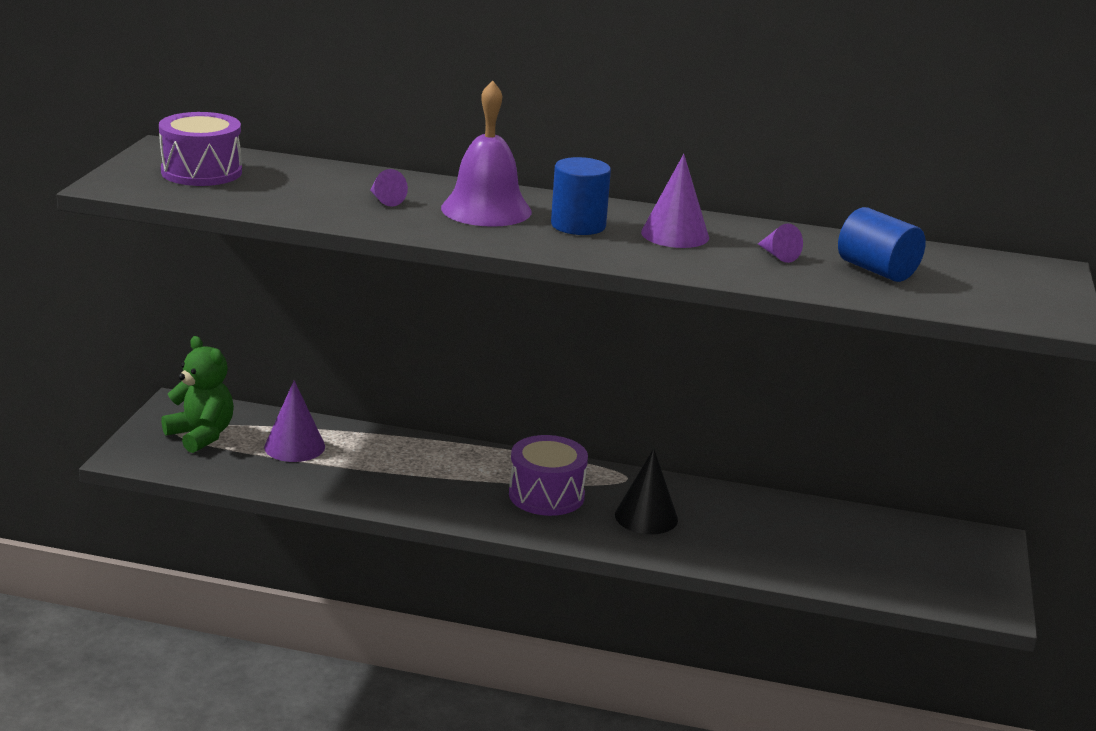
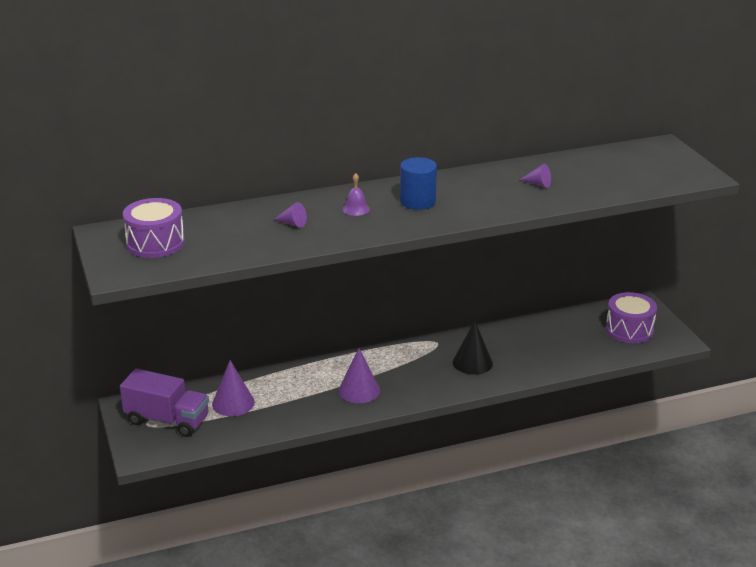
camera: 30 degrees left, 5 degrees up
(201, 435) = (167, 420): green teddy bear -> purple truck
(486, 209) = (356, 209): purple bell -> purple bell, size x0.45
(546, 495) = (408, 372): purple drum -> purple drum (629, 330)
(675, 235) = (473, 189): purple cone -> purple cone (359, 390)
(877, 270) = (593, 176): blue cylinder -> none

